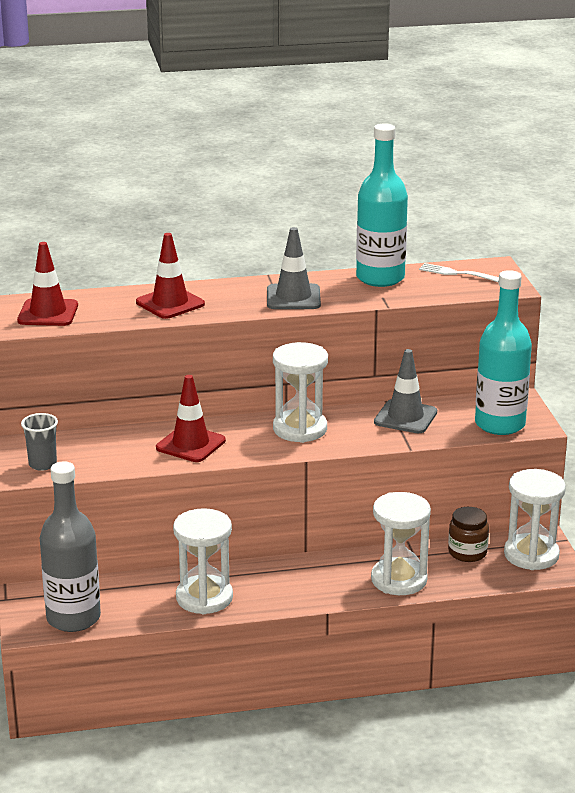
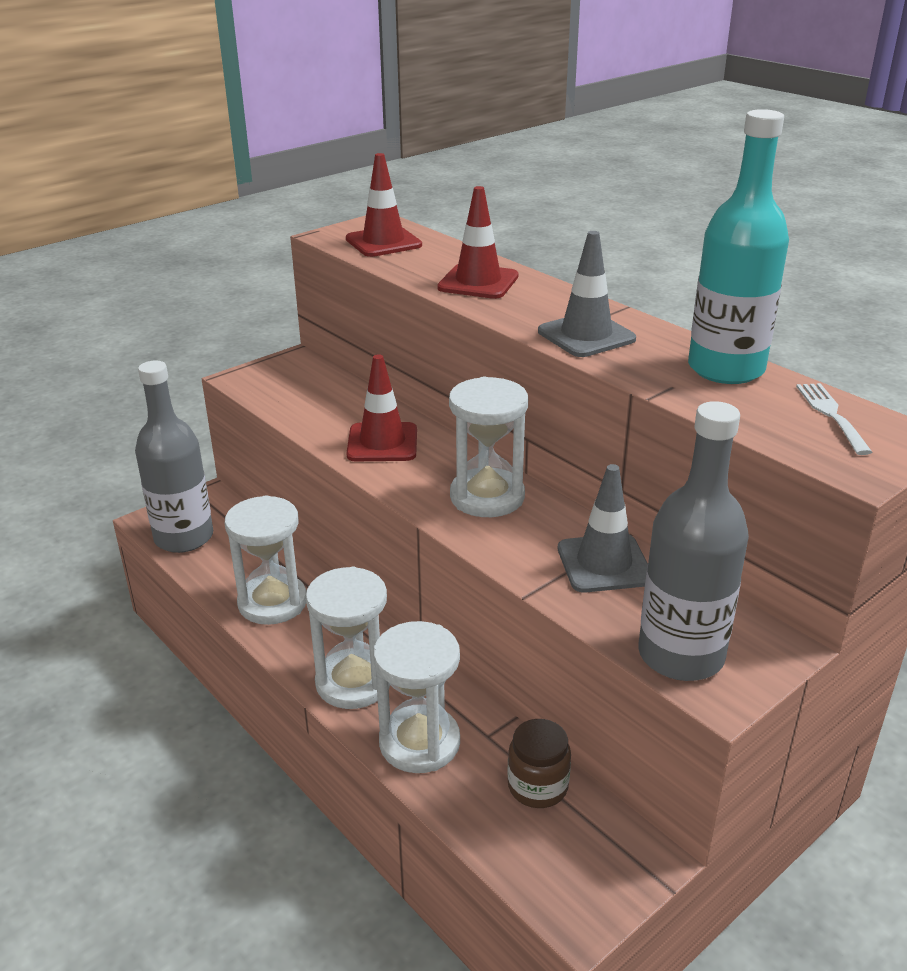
camera: 60 degrees right, 5 degrees up
(42, 464) = (270, 384): grey cup -> none
(500, 424) = (681, 655): turquoise bottle -> grey bottle
(531, 555) = (592, 861): white hourglass -> white hourglass (353, 682)

